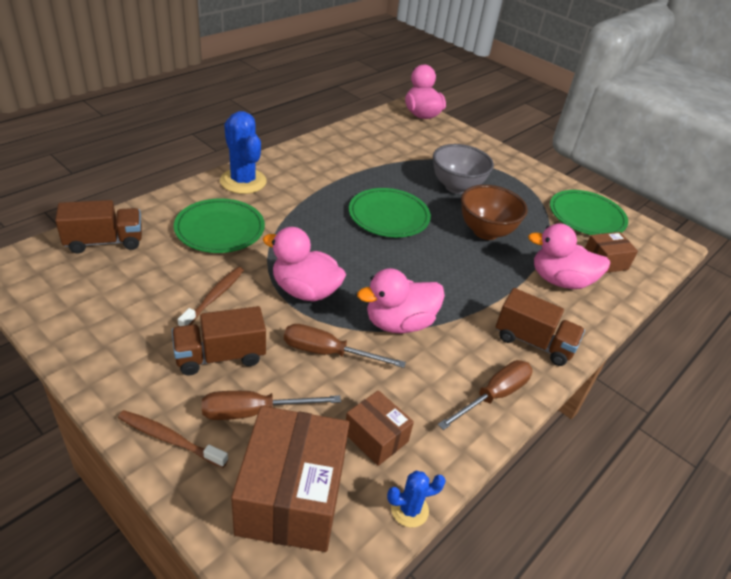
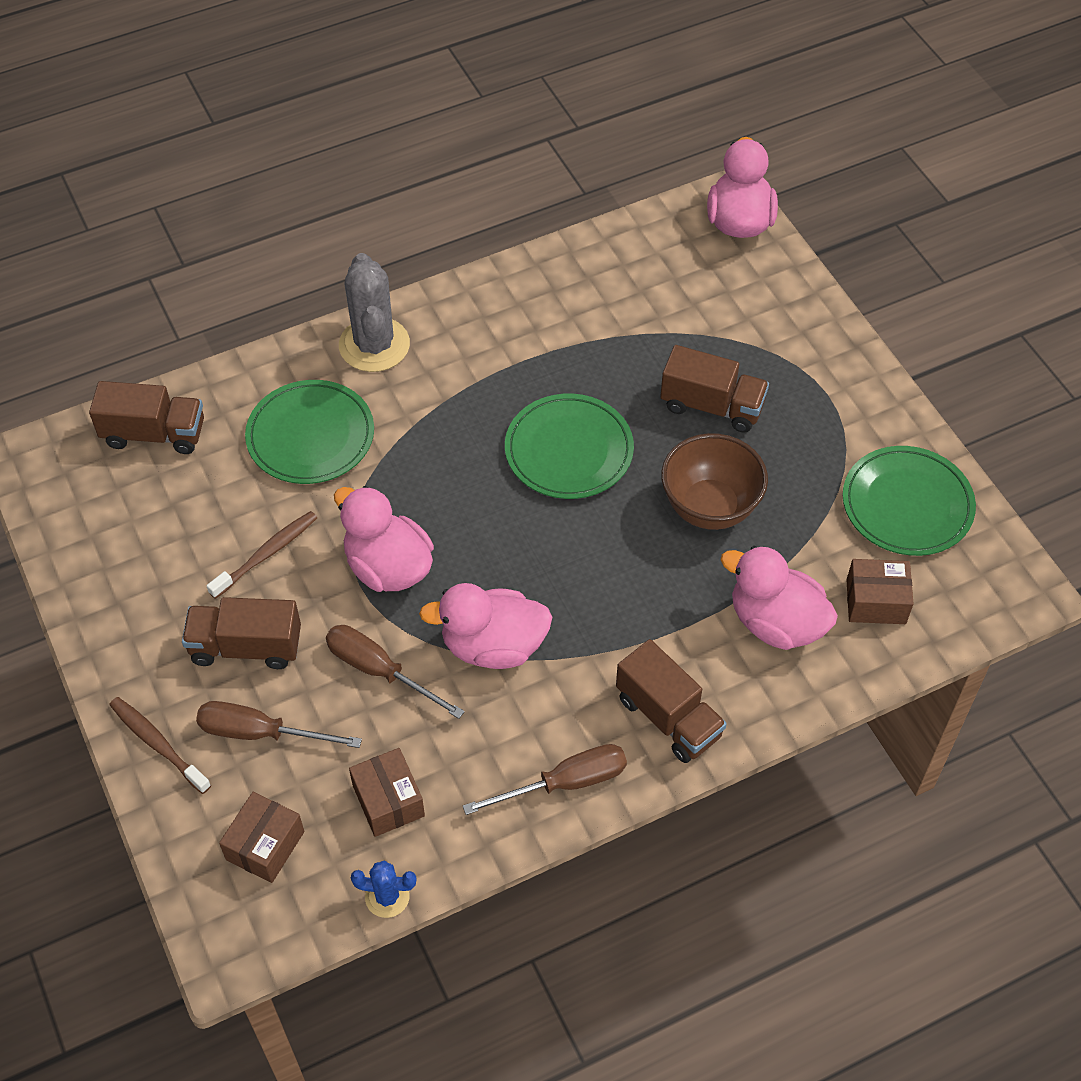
camera: 25 degrees right, 15 degrees up
(243, 181) = (374, 345): blue cactus -> grey cactus
(291, 496) = (265, 845): brown box -> brown box, size x0.54
(456, 187) = (712, 406): grey bowl -> brown truck

